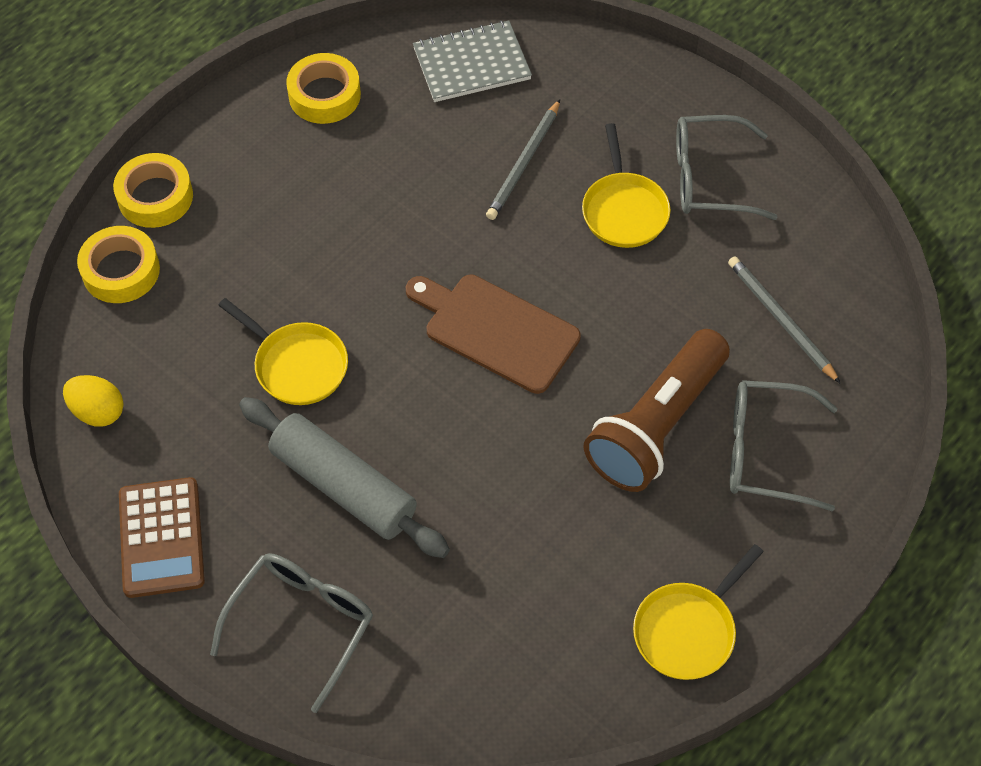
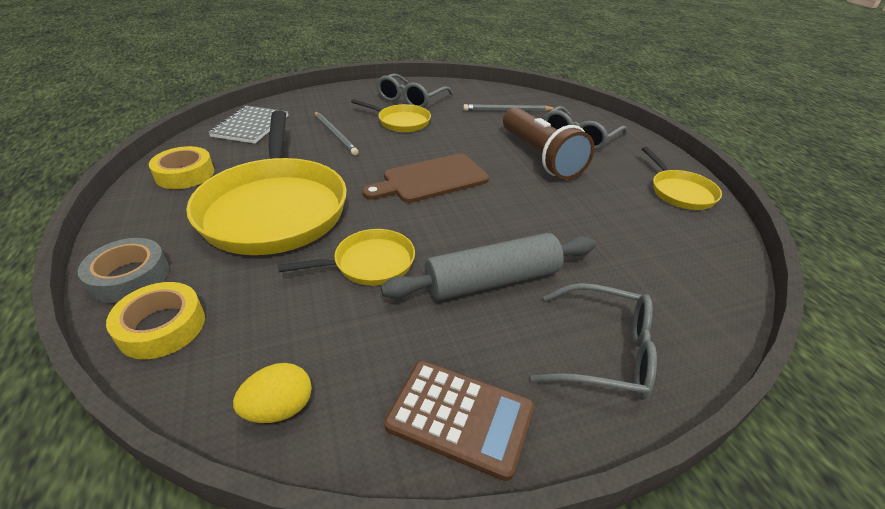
camera: 60 degrees left, 20 degrees down
(155, 197) = (129, 277): yellow tape -> grey tape
(302, 623) = (605, 352): grey glasses -> grey glasses turned 135 degrees clockwise
(325, 222) = (274, 208): none -> yellow pan

